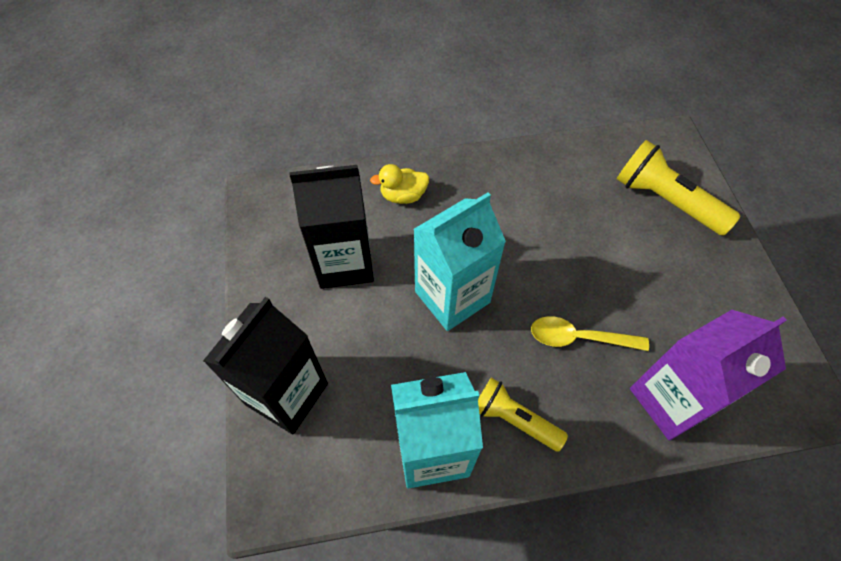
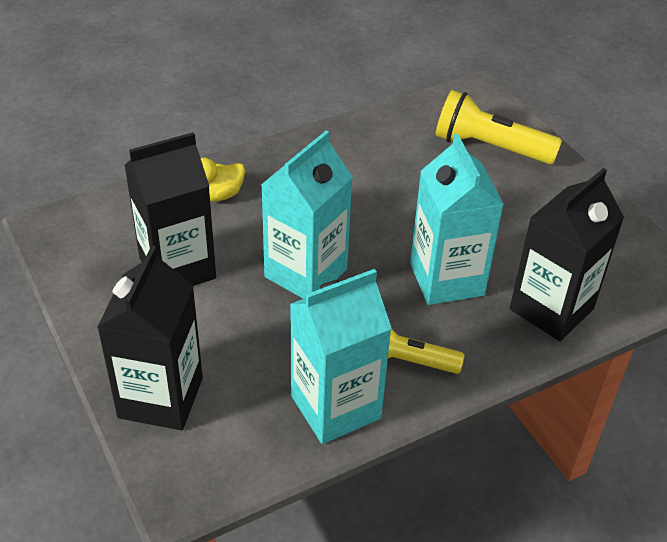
camera: 20 degrees left, 15 degrees down
(579, 338) = (446, 279): yellow spoon -> turquoise carton
(671, 400) = (551, 309): purple carton -> black carton

